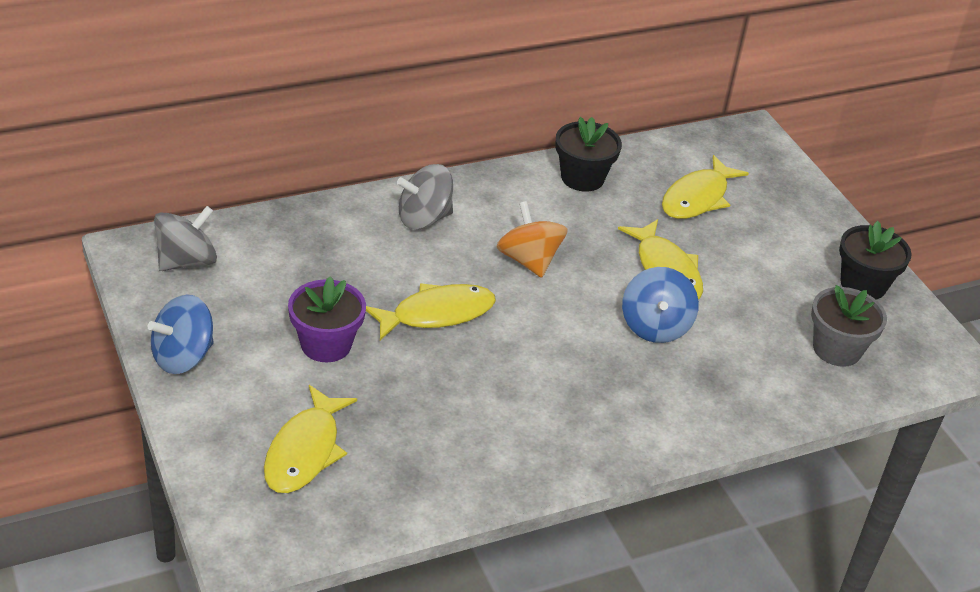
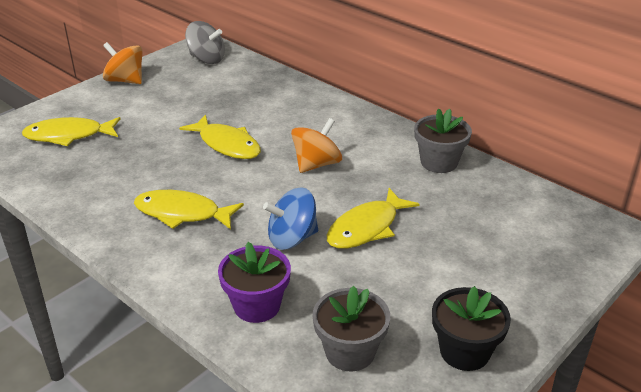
camera: 70 degrees right, 5 degrees down
(183, 357) = (125, 80): blue spinning top -> orange spinning top
(326, 344) = (167, 117): purple flower pot -> purple flower pot (257, 305)
(424, 218) = (320, 115): grey spinning top -> none
(582, 178) = (439, 162): black flower pot -> grey flower pot
(697, 198) = (480, 222): yellow fish -> yellow fish (182, 213)

